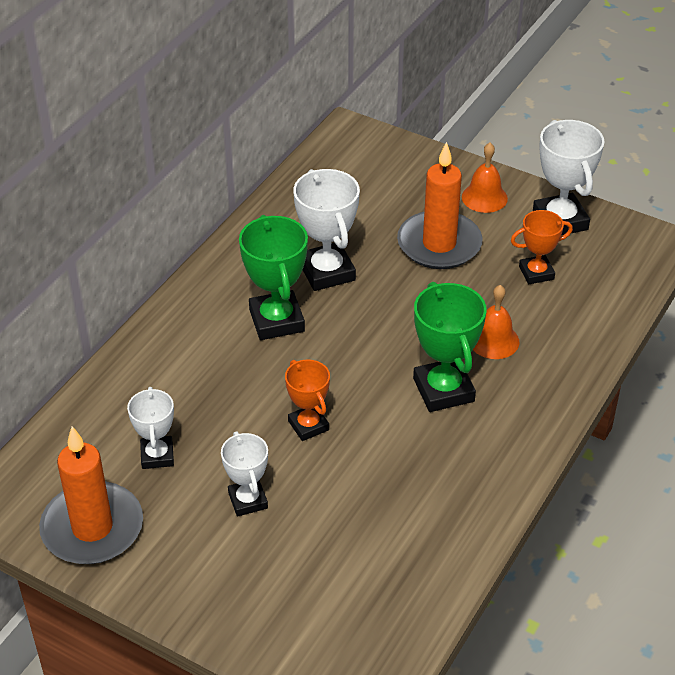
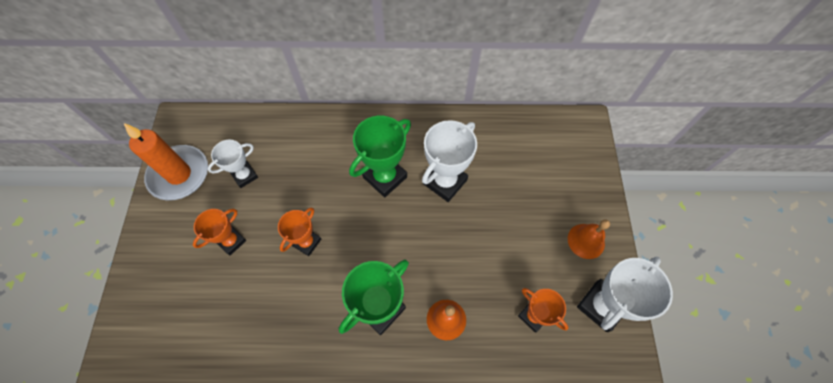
camera: 60 degrees right, 20 degrees up
(248, 500) = (231, 241): white trophy -> orange trophy
(439, 244) = (517, 235): orange candle -> none

